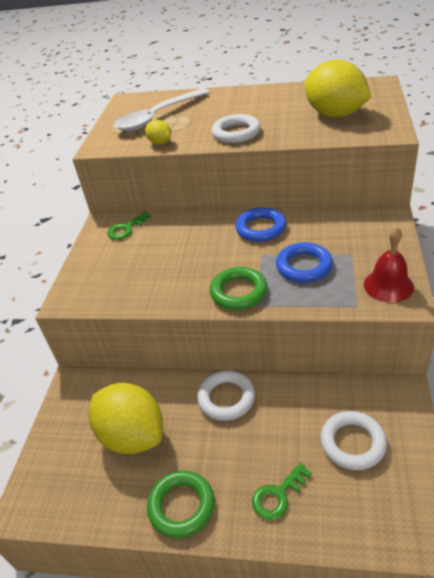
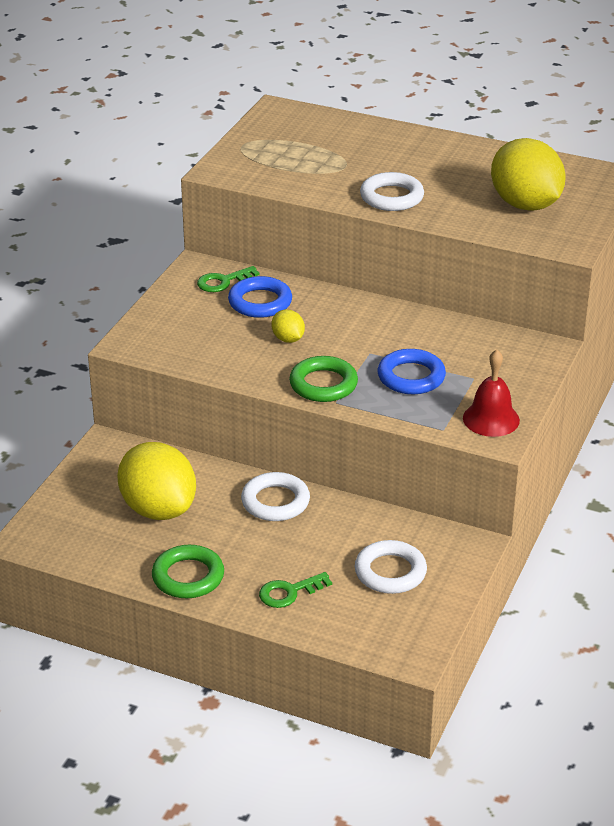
camera: 10 degrees right, 5 degrees down
(157, 117) = (306, 148): white spoon -> none
(160, 143) = (294, 186): yellow lemon -> yellow lemon (288, 339)
(260, 228) = (386, 323): blue ring -> blue ring (260, 302)

